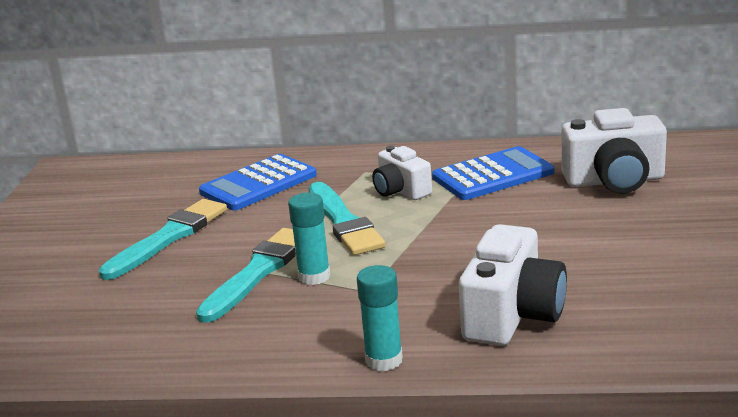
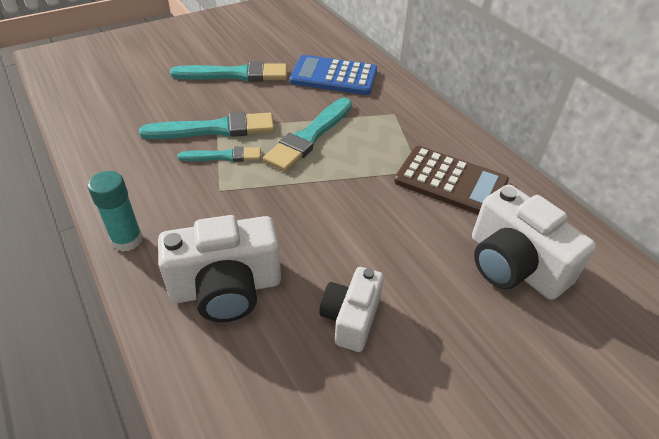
camera: 50 degrees right, 20 degrees up
(314, 276) = (224, 156): turquoise glue stick -> turquoise brush
(401, 191) = (380, 143): white camera -> white camera (351, 318)
(493, 175) = (450, 182): blue calculator -> brown calculator

